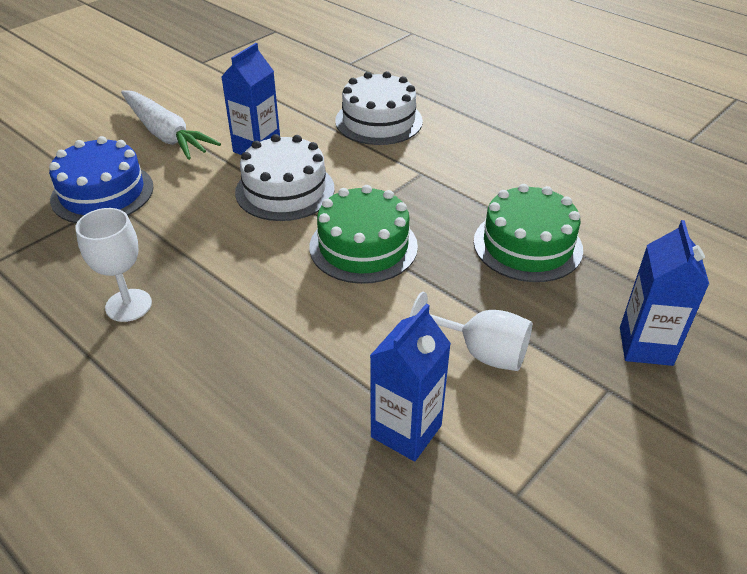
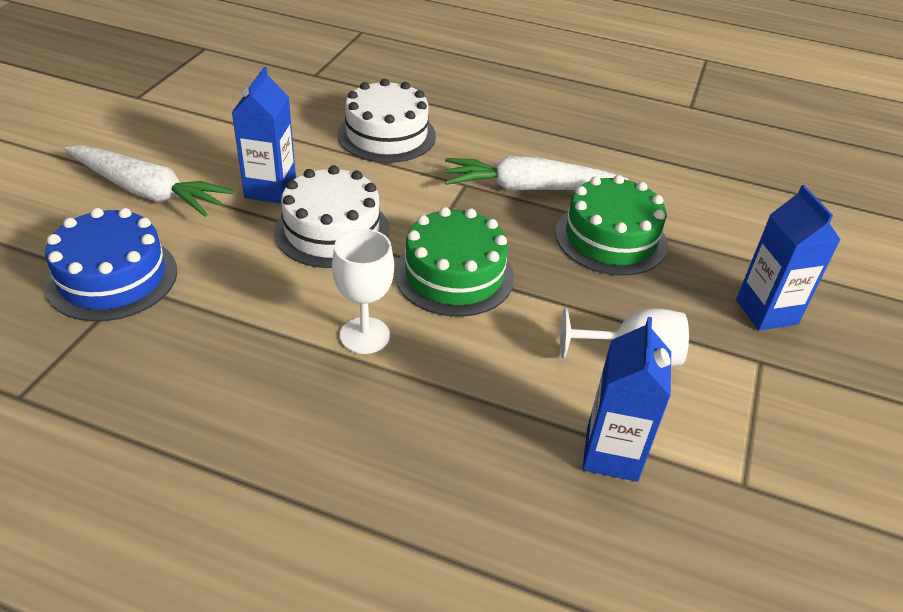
camera: 25 degrees left, 0 degrees up
(128, 305) = (233, 403): white goblet -> white goblet (364, 335)
(477, 187) = (529, 188): none -> white carrot

